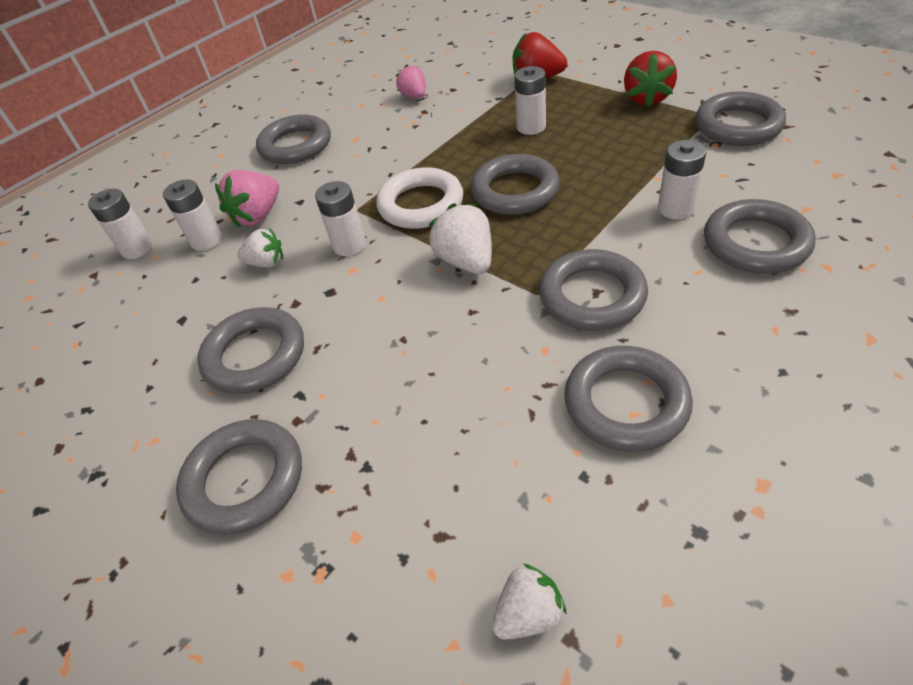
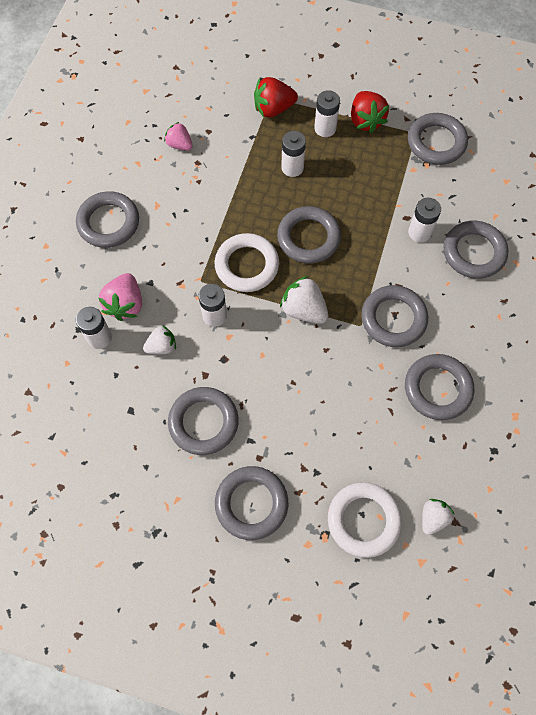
camera: 30 degrees left, 20 degrees up
(137, 248) = (46, 359): white battery -> white battery (325, 128)
(400, 570) = (363, 520): none -> white ring

